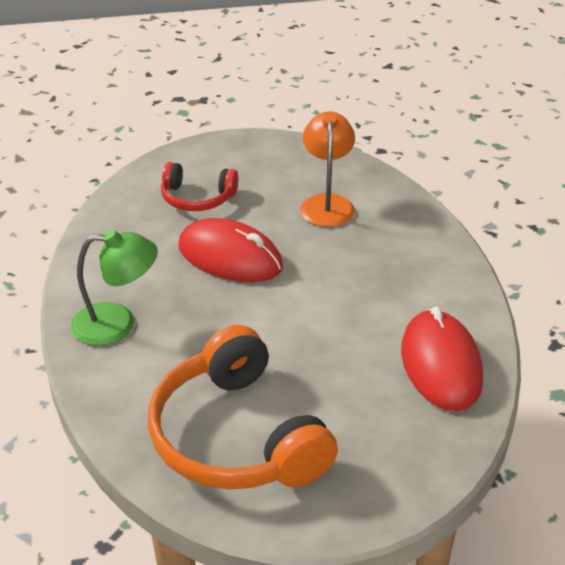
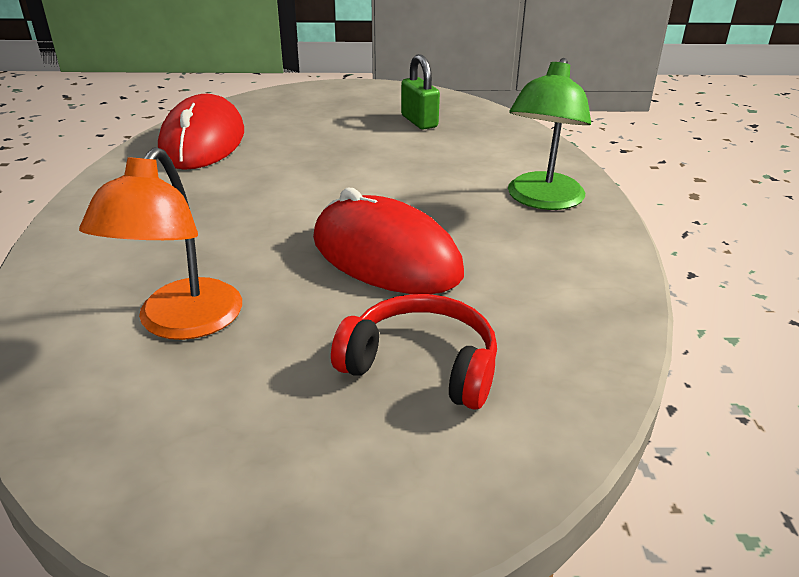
camera: 170 degrees left, 5 degrees down
(117, 324) = (542, 200): green lamp -> green lamp turned 75 degrees counterclockwise
(236, 436) = (419, 121): orange headphones -> green padlock

